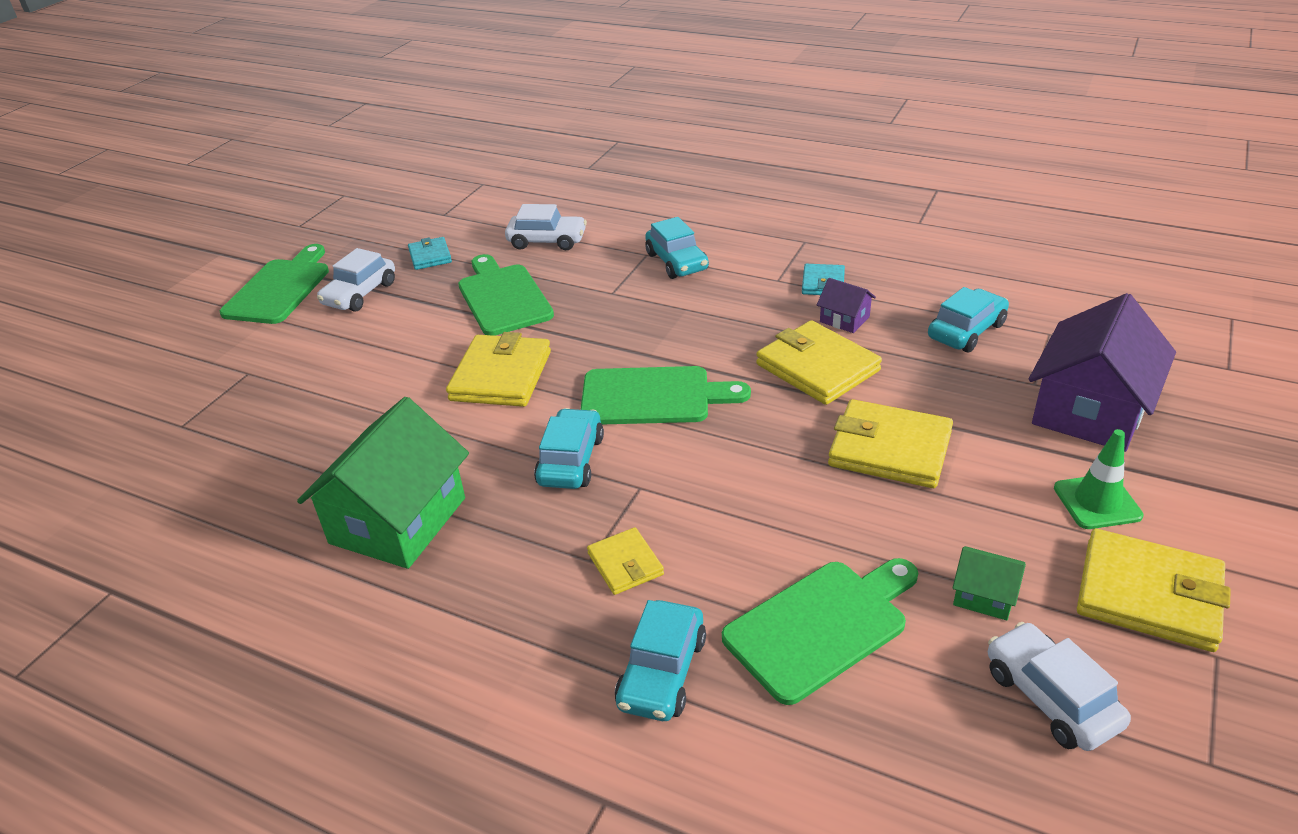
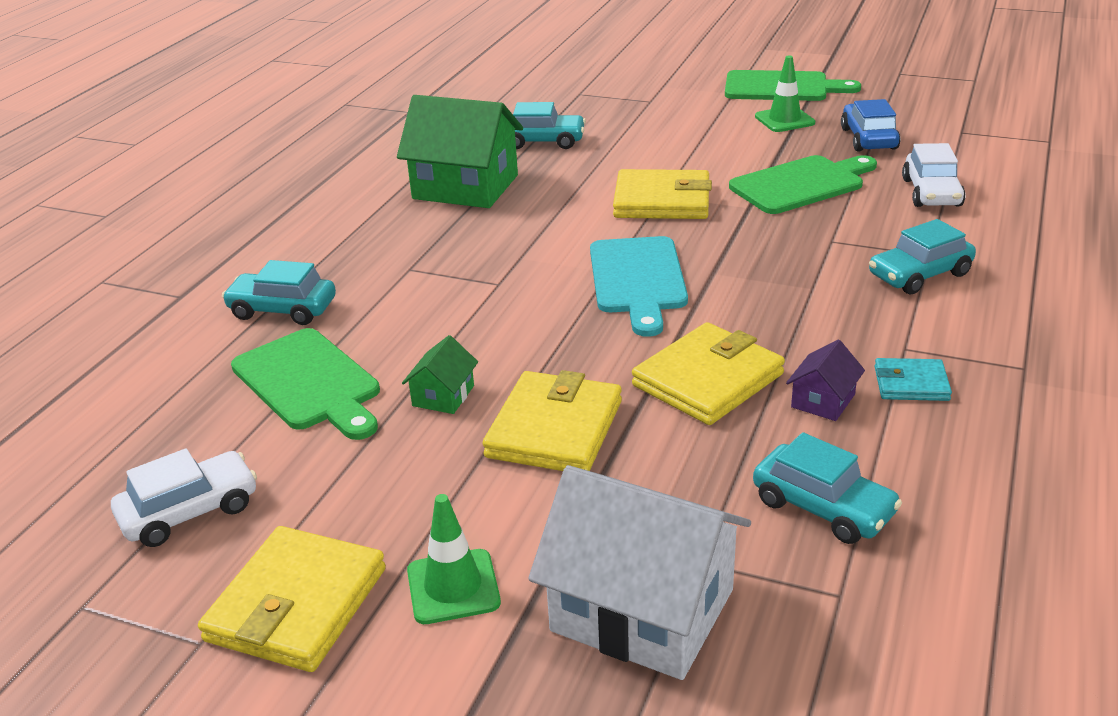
camera: 85 degrees right, 5 degrees down
(360, 294) = (784, 120): white car -> green traffic cone
(430, 256) = (868, 139): turquoise wallet -> blue car
(570, 460) = (537, 247): turquoise car -> turquoise car (543, 141)
(625, 564) = (401, 285): yellow wallet -> none
(653, 396) = (638, 280): green cutting board -> turquoise cutting board
(984, 595) = (323, 481): green house -> green house (443, 396)
(1090, 410) = (643, 610): purple house -> white house

